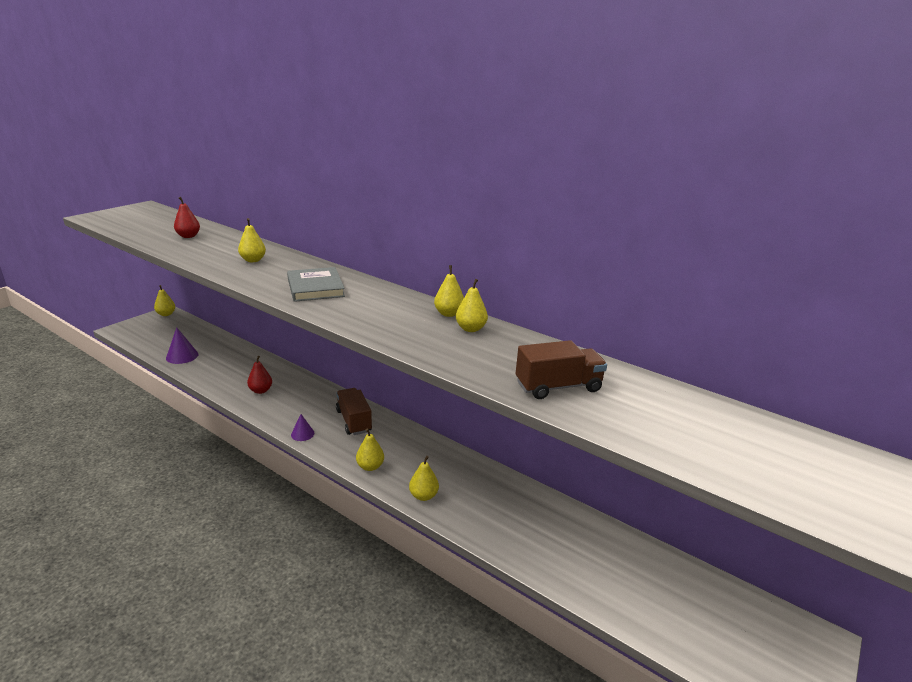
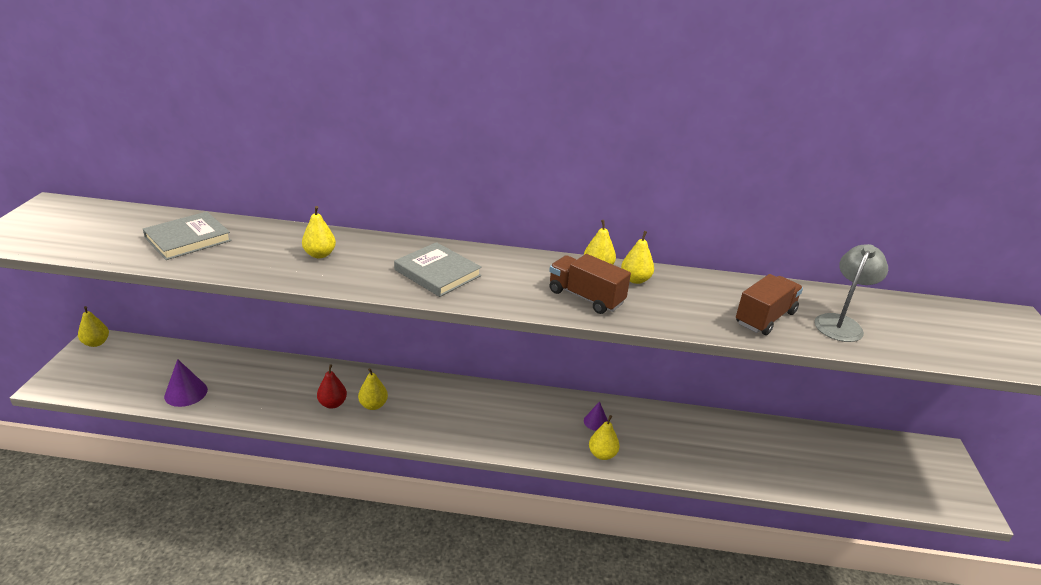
camera: 30 degrees left, 5 degrees up
(188, 236) = (188, 239): red pear -> grey book
(302, 434) = (430, 436): purple cone -> purple cone (596, 422)
(354, 421) = (467, 403): brown truck -> brown truck (585, 297)
(370, 466) = (529, 445): yellow pear -> yellow pear (373, 405)
(640, 414) = (841, 323): none -> grey lamp

